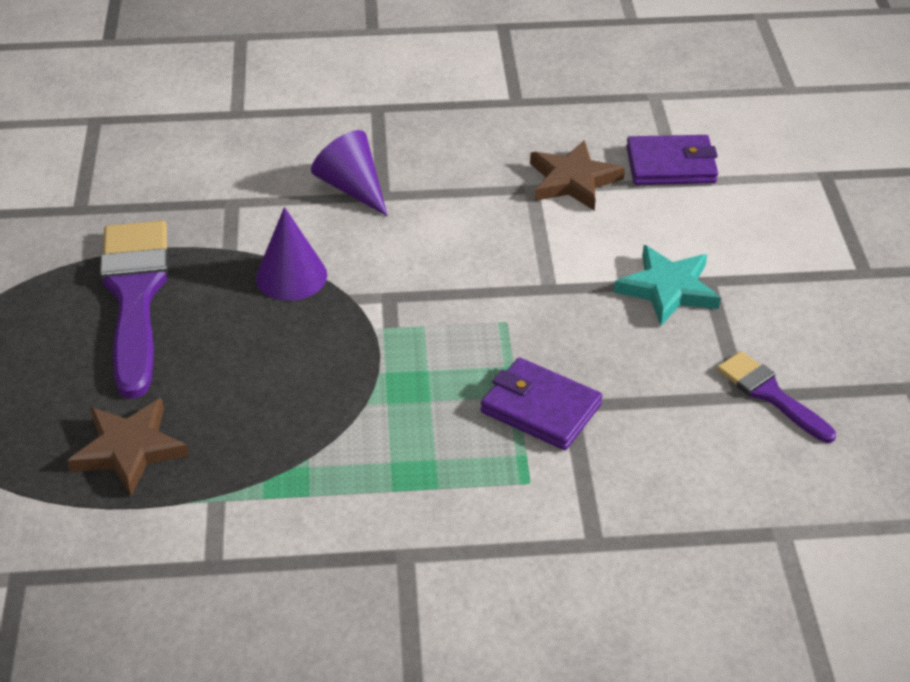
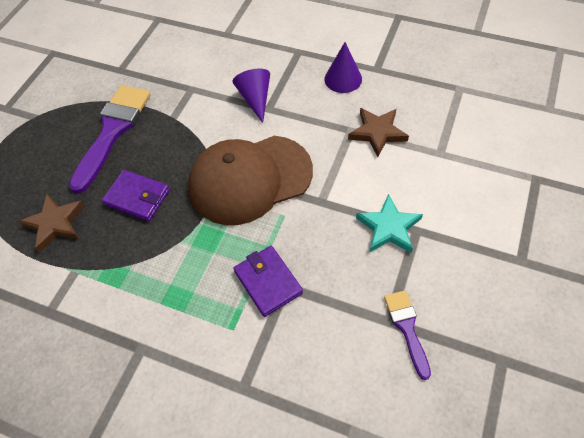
camera: 30 degrees right, 15 degrees up
(291, 276) = (192, 145): purple cone -> purple cone (343, 79)
(420, 293) = (250, 179): none -> brown cap
(671, 165) = (441, 140): purple wallet -> purple wallet (137, 197)

